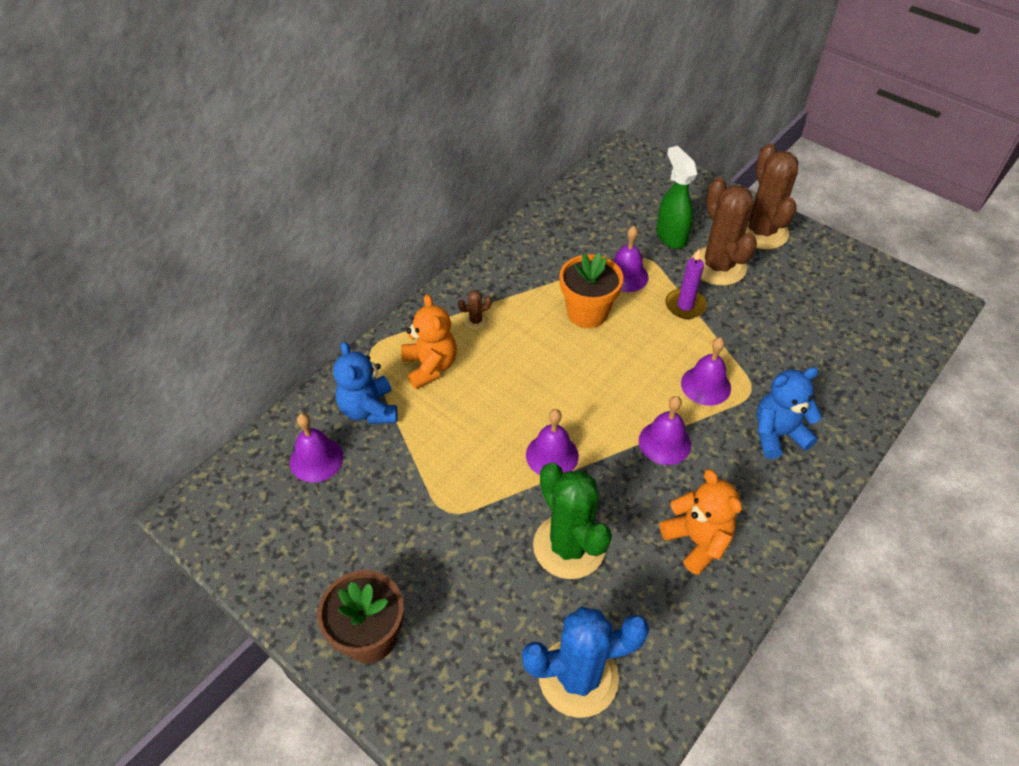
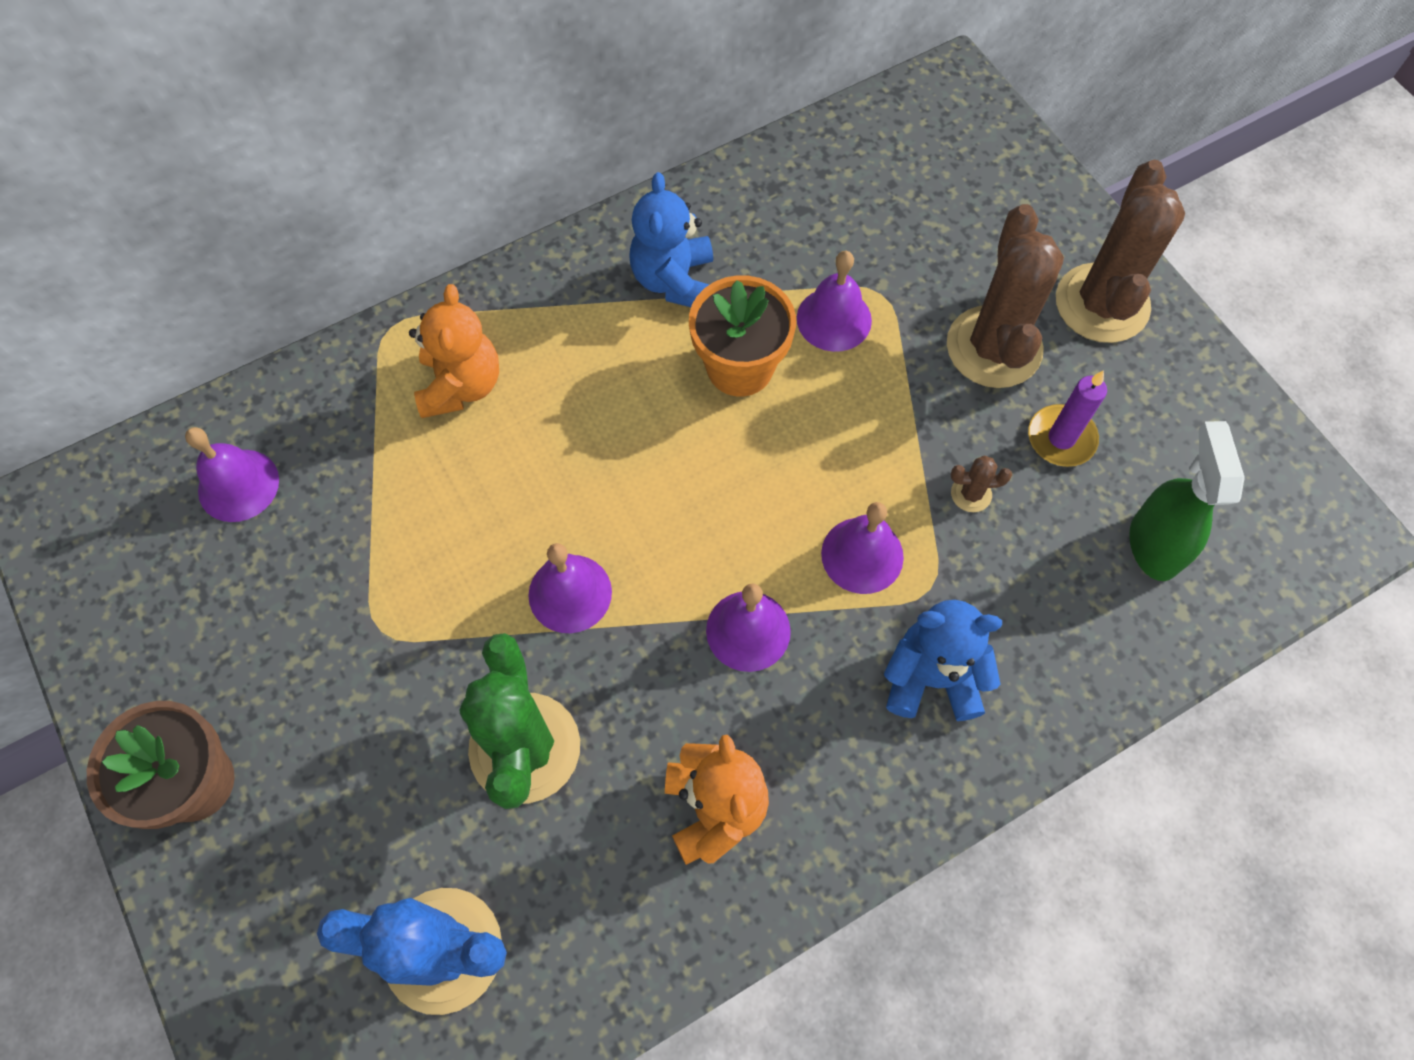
camera: 20 degrees right, 15 degrees up
(369, 409) = (343, 429): blue teddy bear -> blue teddy bear (674, 280)
(475, 321) = (563, 328): brown cactus -> brown cactus (971, 494)
(670, 236) = (943, 268): green spray bottle -> green spray bottle (1153, 544)
(685, 305) = (902, 403): purple candle -> purple candle (1061, 438)

